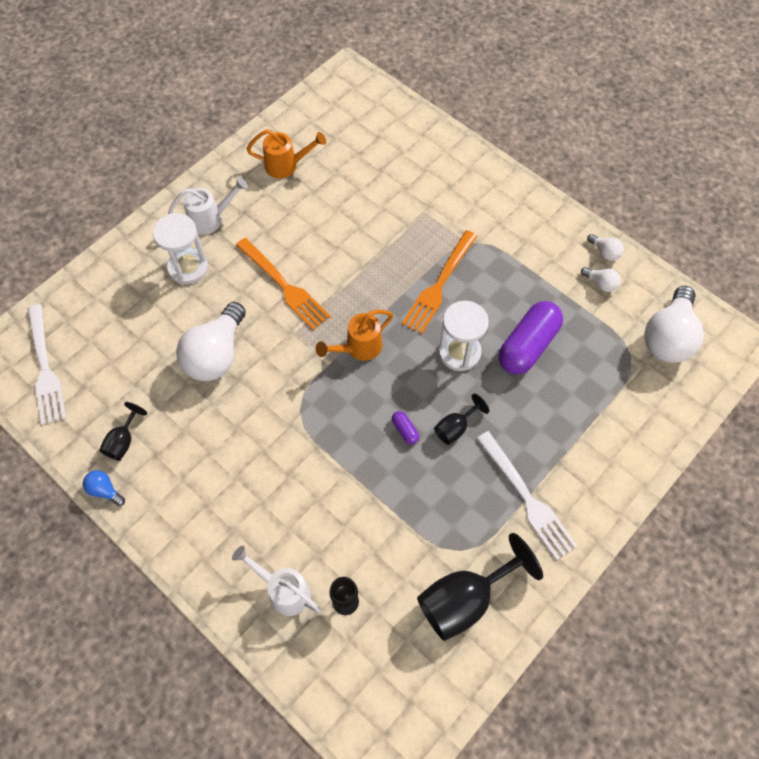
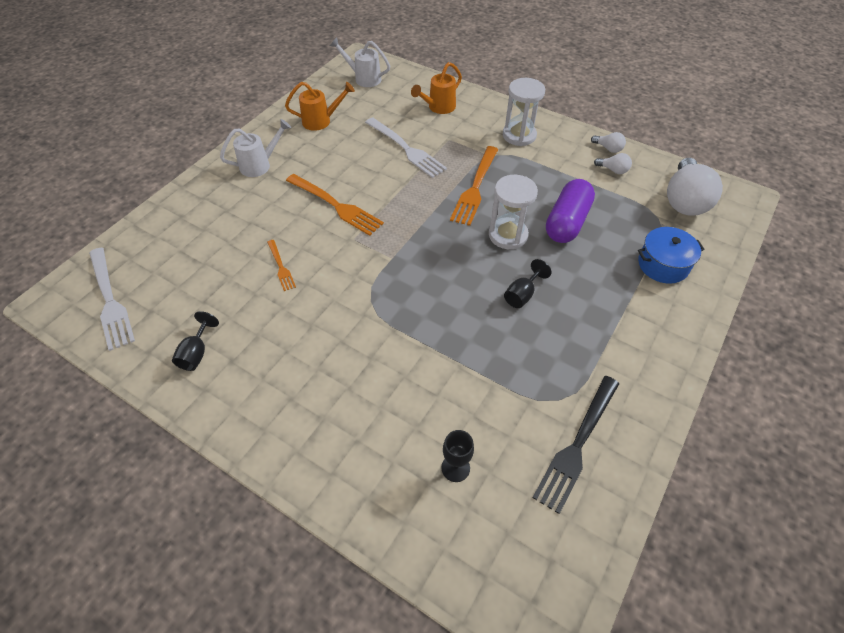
camera: 10 degrees left, 10 degrees down
(105, 490) = (181, 401): blue light bulb -> none
(188, 267) = (244, 203): white hourglass -> white hourglass (519, 135)
(216, 355) = (281, 267): white light bulb -> orange fork
(284, 590) = (388, 468): white watering can -> white watering can (364, 78)
(359, 348) = (415, 244): orange watering can -> orange watering can (438, 107)
(405, 430) = (475, 303): purple capsule -> none
(465, 599) = (577, 445): black goblet -> black fork
(527, 498) = (607, 343): white fork -> white fork (406, 149)
(615, 416) = (663, 265): none -> blue pot

